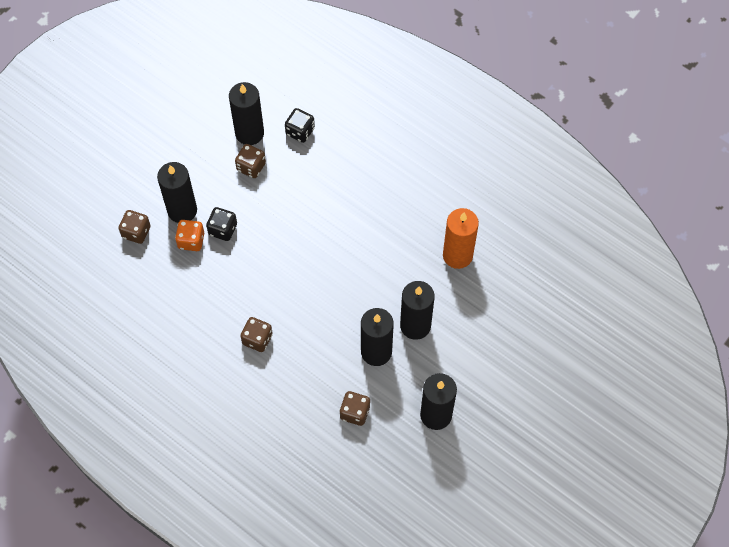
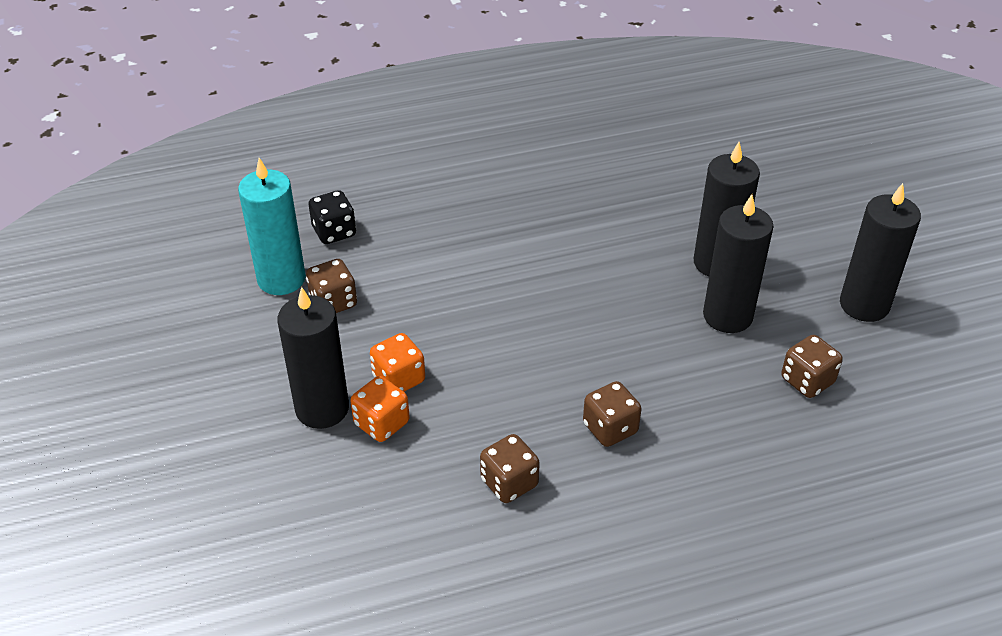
camera: 55 degrees left, 20 degrees down
(136, 232) = (301, 482): brown dice -> brown dice (509, 483)
(223, 229) = (399, 379): black dice -> orange dice
(249, 133) = (281, 279): black candle -> turquoise candle
(457, 255) = (647, 183): orange candle -> none

